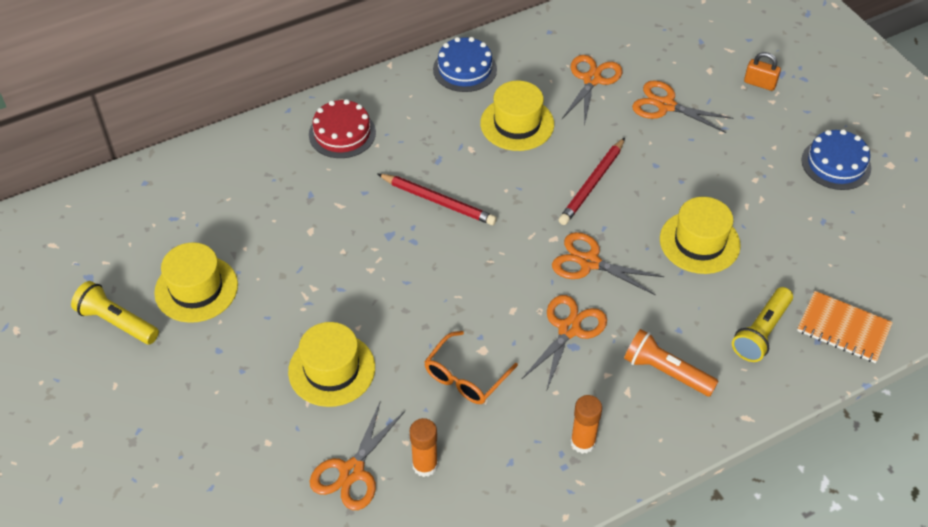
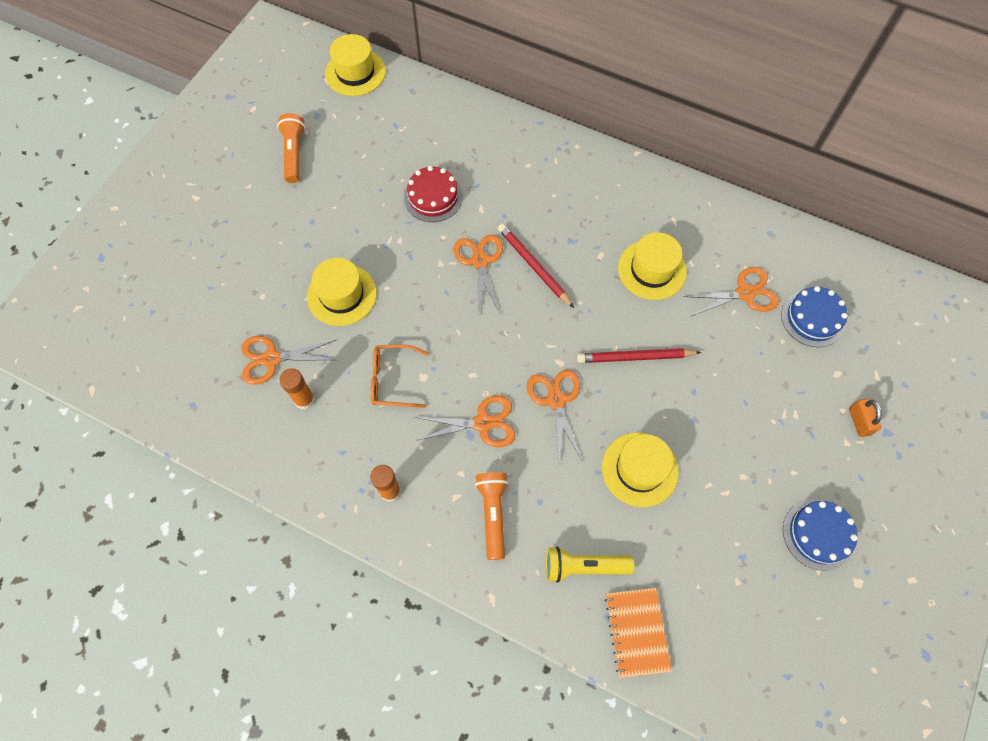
camera: 55 degrees right, 15 degrees up
(117, 322) = (294, 154): yellow flashlight -> orange flashlight
(196, 289) = (349, 176): yellow hat -> yellow hat (355, 72)
(342, 133) = (546, 167): red cake -> red cake (433, 197)
(438, 201) = (533, 266): red pencil -> red pencil turned 150 degrees clockwise
(465, 69) = (676, 202): blue cake -> blue cake (813, 318)
(666, 105) = (766, 363): orange scissors -> orange scissors (480, 261)

